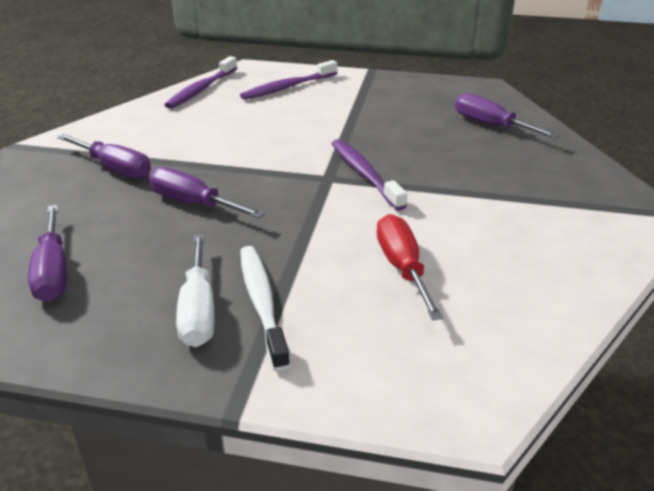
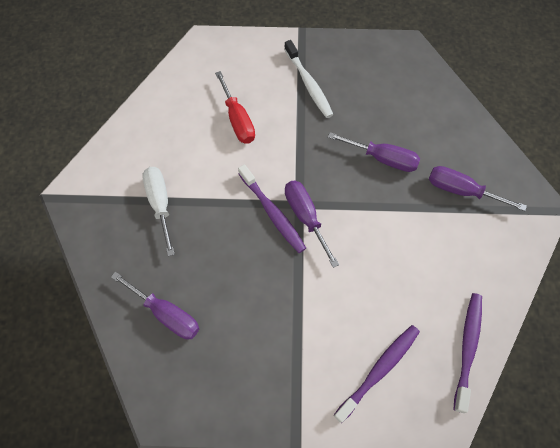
camera: 170 degrees right, 30 degrees up
(53, 272) = (430, 89): purple screwdriver -> purple screwdriver (305, 217)
(198, 310) = (339, 75): white screwdriver -> white screwdriver (160, 204)

